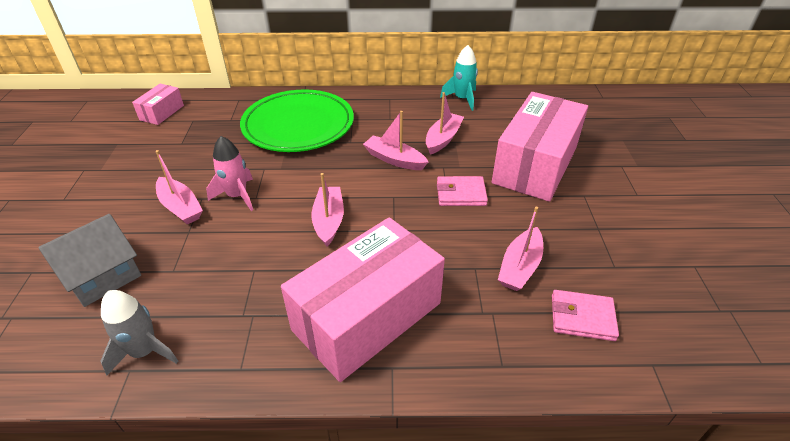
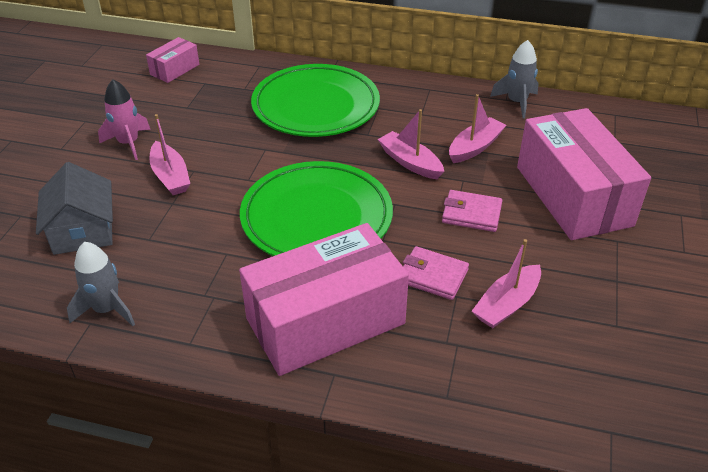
camera: 15 degrees right, 0 degrees up
(102, 275) = (83, 231): grey house -> grey house turned 75 degrees counterclockwise
(237, 196) = (230, 174): pink rocket -> pink rocket (128, 143)
(329, 221) = (316, 217): pink boat -> green plate
(462, 99) = (516, 102): turquoise rocket -> grey rocket
(535, 165) = (573, 196): pink box -> pink box turned 60 degrees counterclockwise
(582, 317) = (554, 370): pink wallet -> pink wallet (432, 276)

